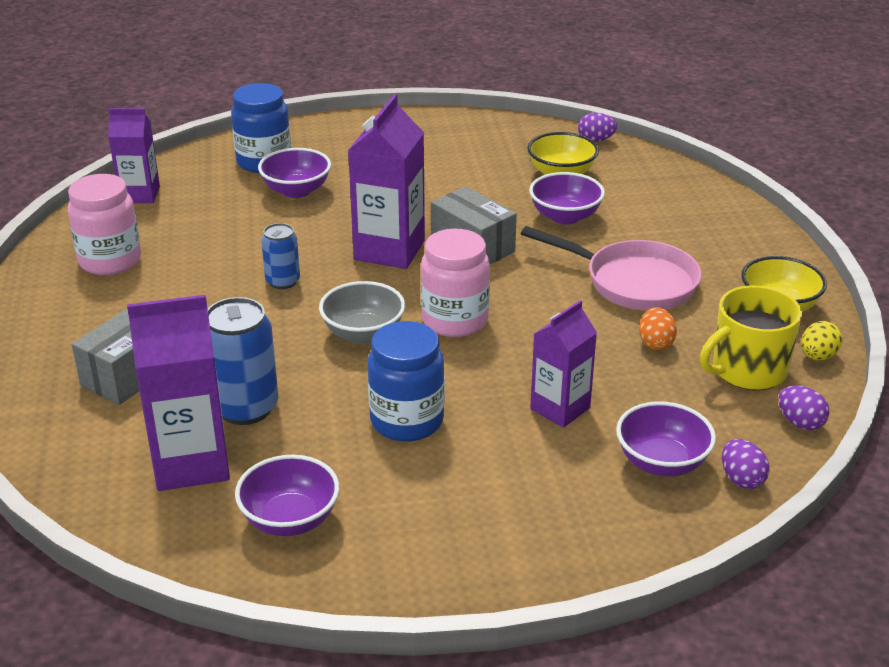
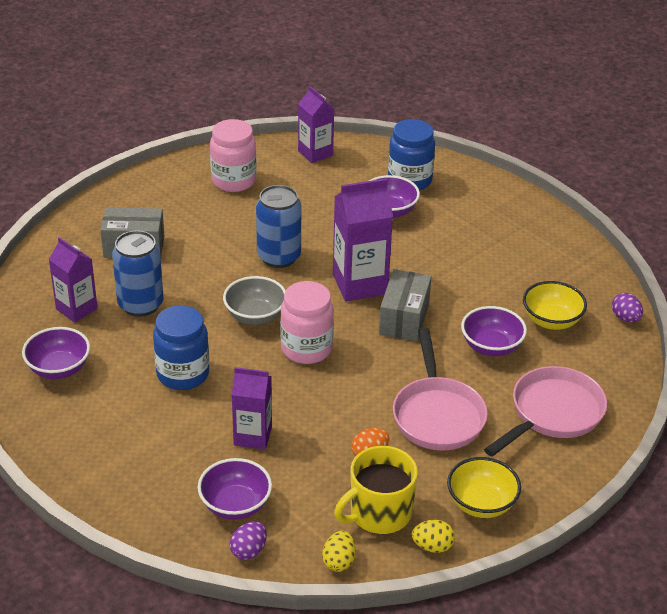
camera: 55 degrees right, 5 degrees up
(191, 463) = (76, 309): purple carton -> purple carton, size x0.64
(283, 281) = (279, 257): blue can -> blue can, size x1.69
(688, 222) = (552, 413): none -> pink pan
(747, 370) = (379, 513): yellow mug -> yellow mug turned 60 degrees counterclockwise
(800, 423) = (339, 561): purple egg -> yellow egg

